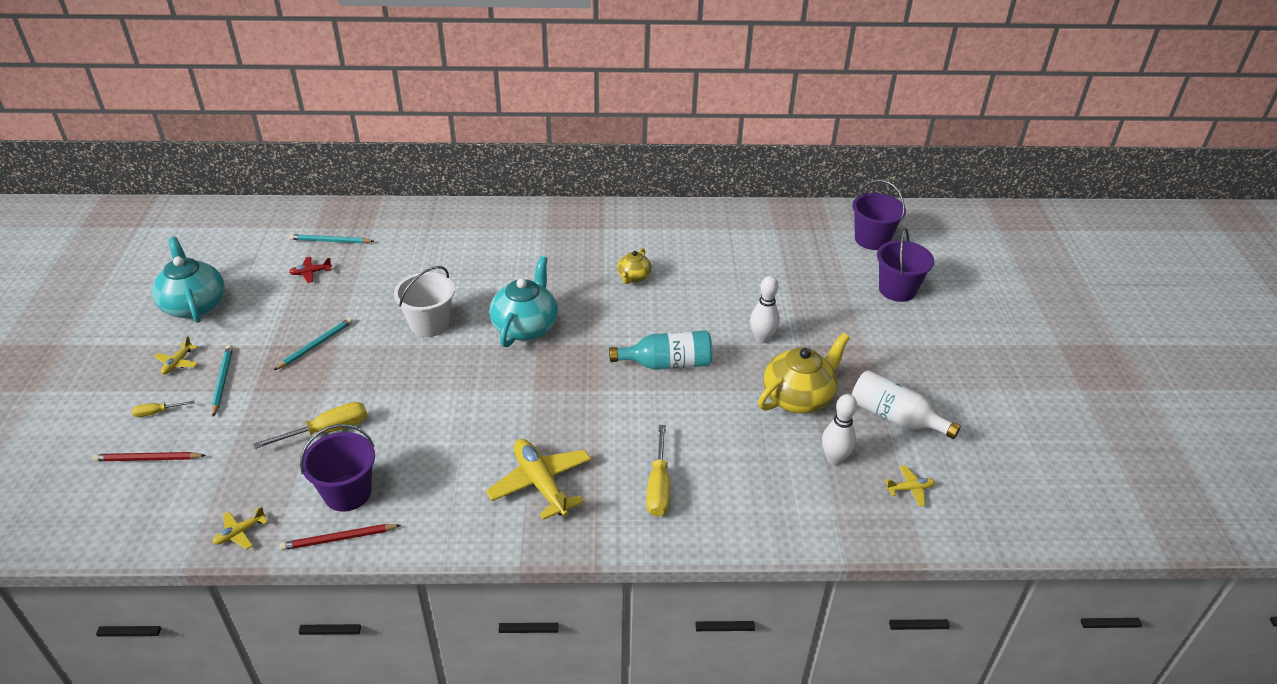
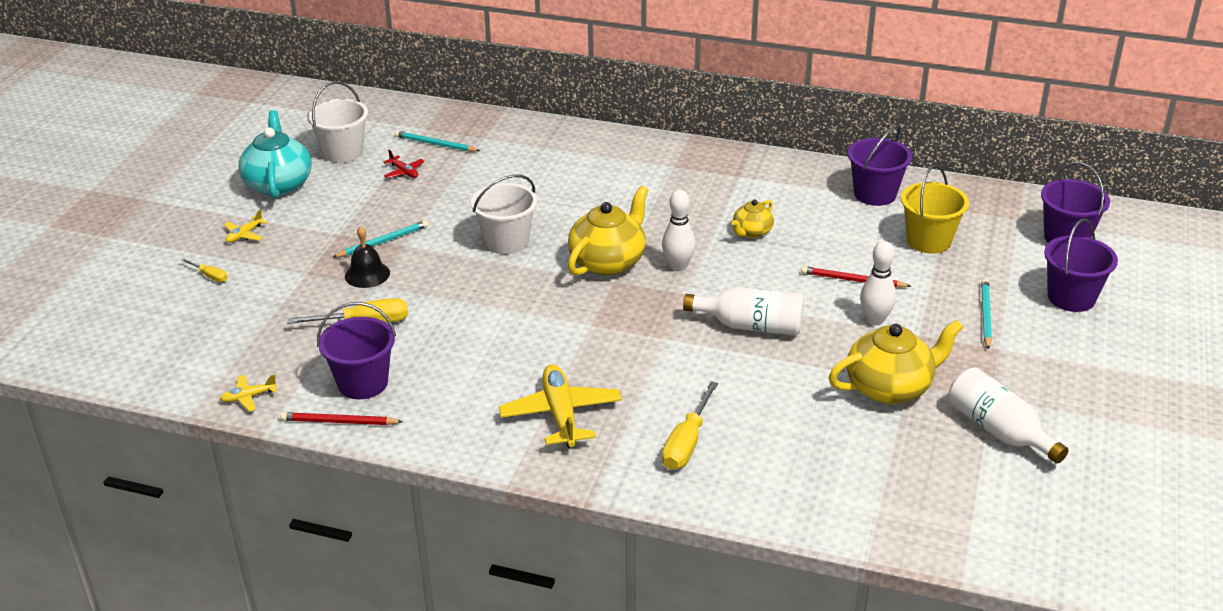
camera: 20 degrees right, 5 degrees down
(148, 459) = (188, 316): red pencil -> red pencil (852, 280)
(157, 412) = (210, 276): yellow screwdriver -> yellow screwdriver turned 150 degrees counterclockwise
(222, 381) = (280, 259): turquoise pencil -> turquoise pencil (985, 315)
(246, 263) = (343, 152): none -> white bucket
(311, 273) = (404, 172): red plane -> red plane turned 135 degrees counterclockwise
(312, 380) = (367, 274): none -> black bell
(525, 327) = (608, 262): turquoise teapot -> yellow teapot
(667, 364) = (751, 326): turquoise bottle -> white bottle
(716, 226) = (875, 194): none -> purple bucket
(773, 260) = (928, 241): none -> yellow bucket
(834, 459) = (902, 457): white bowling pin -> white bowling pin (678, 266)
(910, 489) = (980, 505): yellow plane -> none

